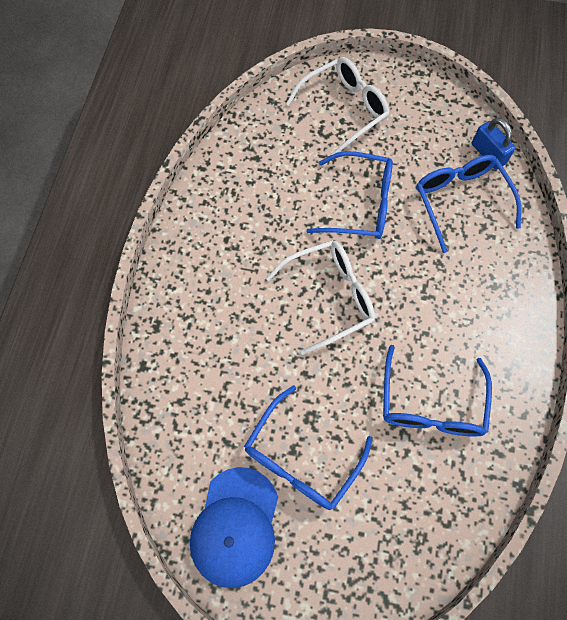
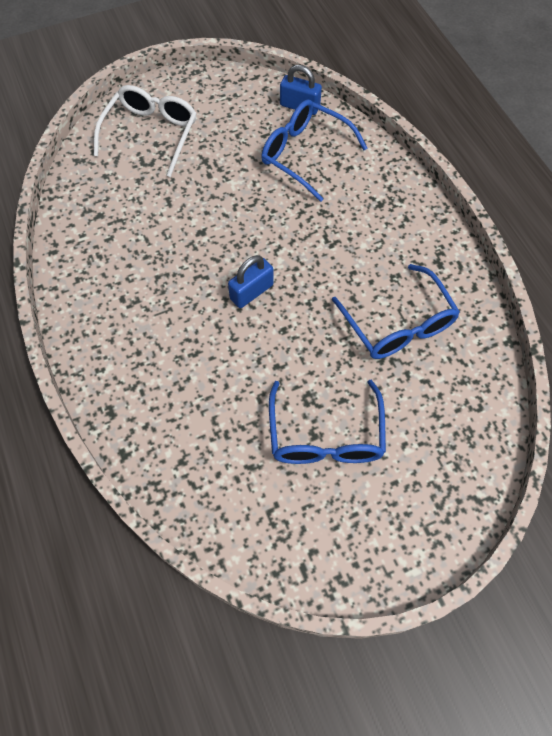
camera: 35 degrees left, 5 degrees down
(235, 526) = (311, 531): blue cap -> none
(329, 297) = (251, 292): white glasses -> blue padlock
(359, 204) = (222, 203): blue glasses -> none

